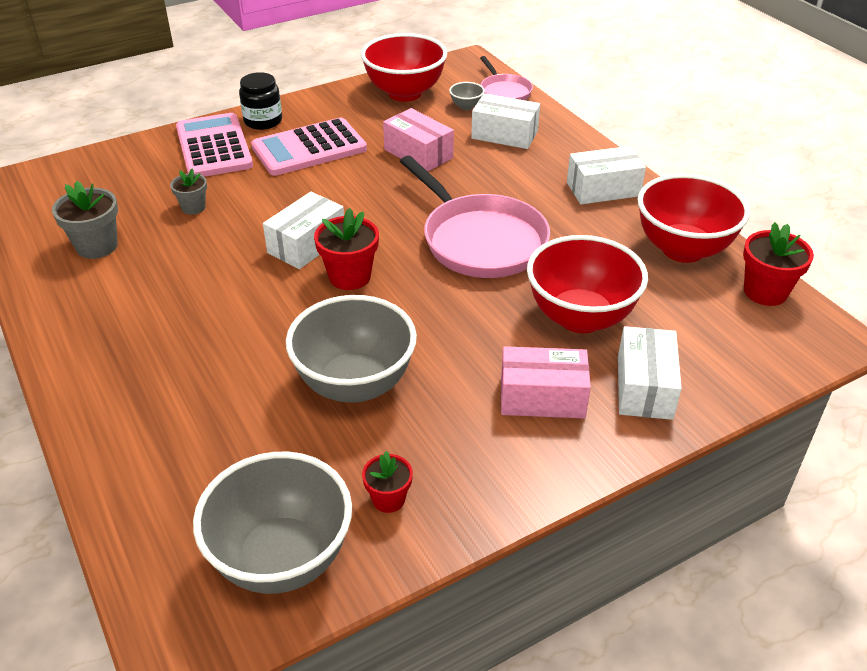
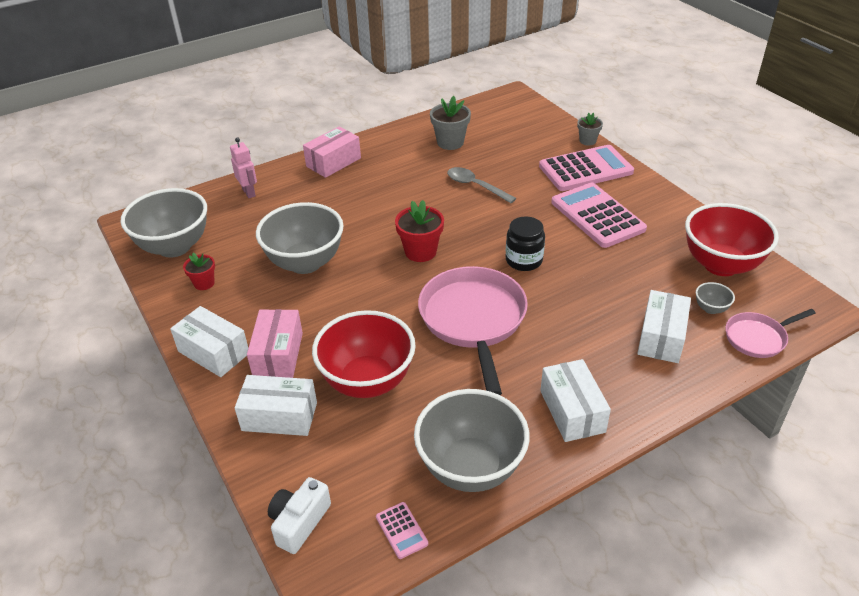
camera: 90 degrees right, 0 degrees up
(143, 471) = (249, 192): none -> pink robot
(193, 207) = (500, 172): grey flower pot -> grey flower pot (587, 141)
(218, 228) = (476, 186): none -> grey spoon
(263, 121) = (634, 187): black jar -> black jar (524, 260)
(306, 244) = (459, 228): white box -> white box (213, 352)
(418, 154) = (606, 279): pink box -> pink box (333, 162)
(480, 240) = (473, 320): pink pan -> pink pan turned 120 degrees clockwise
(682, 249) = (471, 468): red bowl -> grey bowl
(765, 292) = (401, 530): red flower pot -> pink calculator
(780, 360) = (299, 522): none -> white camera

